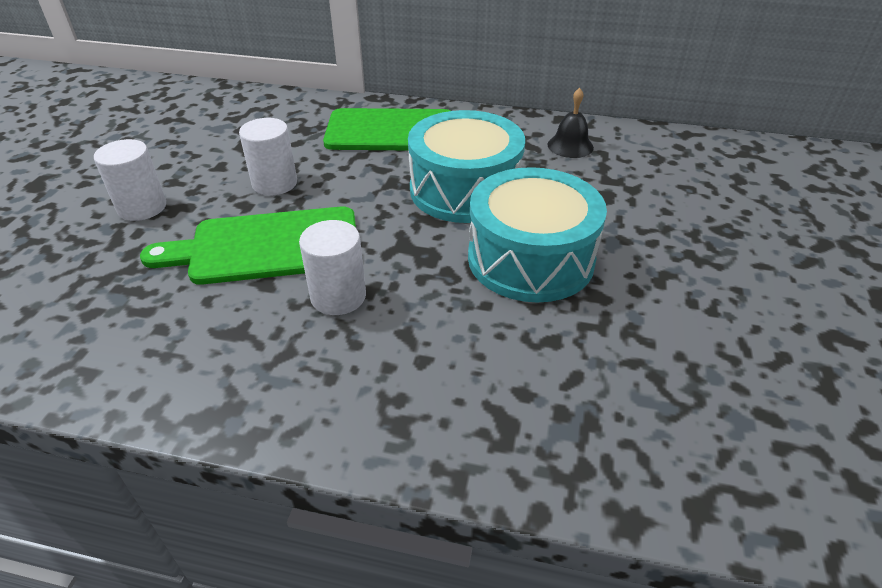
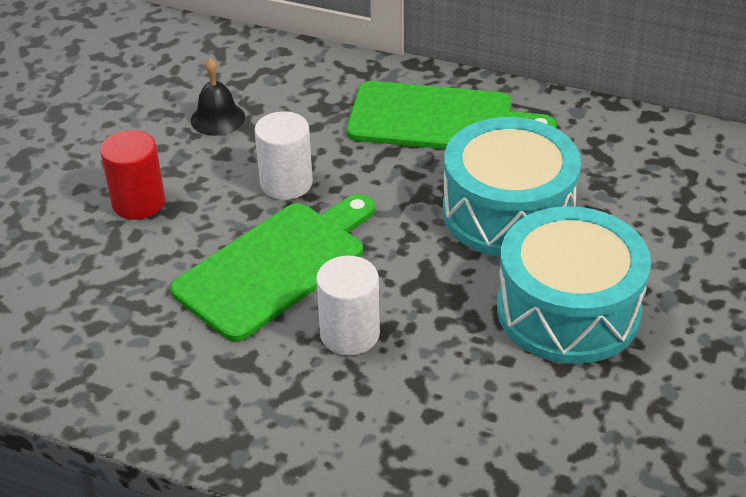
camera: 10 degrees right, 0 degrees up
(142, 207) = (138, 203): white cylinder -> red cylinder
(267, 246) = (276, 266): green cutting board -> green cutting board turned 135 degrees clockwise
(570, 146) = (651, 159): black bell -> black bell (218, 118)

